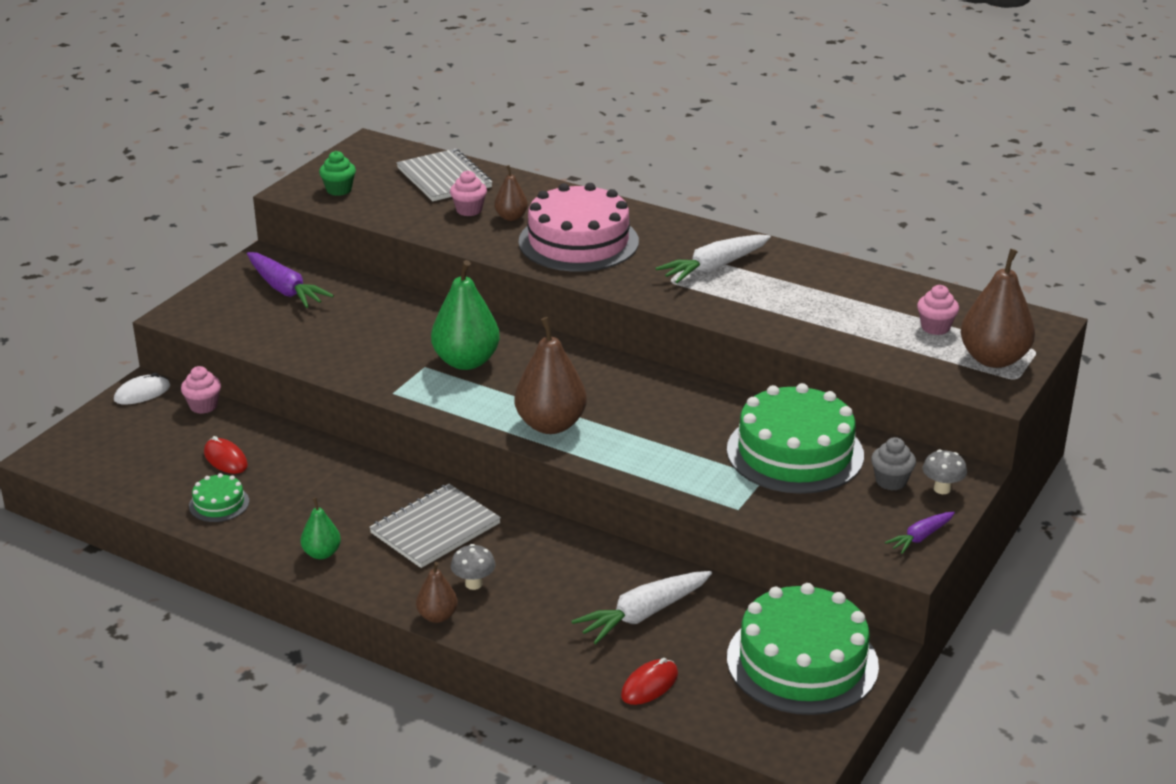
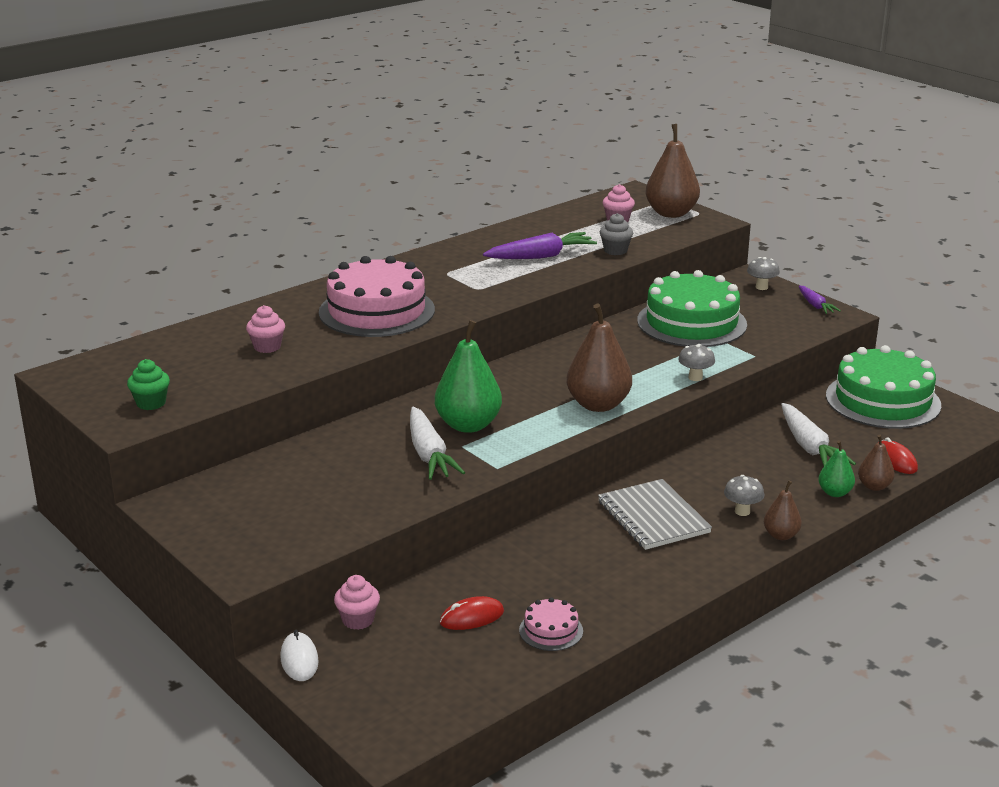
camera: 70 degrees left, 5 degrees down
(219, 504) = (551, 630): green cake -> pink cake
(285, 290) = (248, 499): purple carrot -> purple carrot (541, 256)
(322, 553) = (664, 581): green pear -> green pear (835, 493)
(444, 178) = (185, 348): grey notebook -> none
(511, 217) = (301, 331): brown pear -> brown pear (874, 486)
(652, 475) = (695, 377): none -> grey mushroom
(714, 268) = (470, 270): white carrot -> white carrot (429, 454)
(891, 481) = (745, 300): grey cupcake -> grey cupcake (615, 250)

